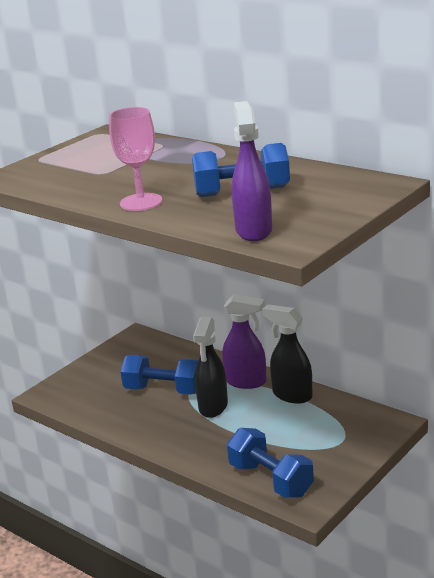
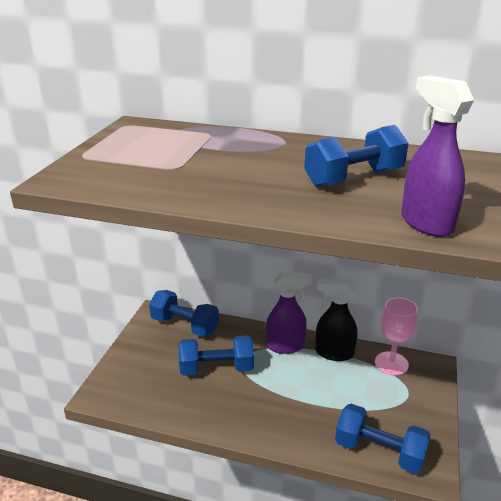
camera: 25 degrees left, 5 degrees up
(141, 202) = (258, 199): pink goblet -> pink goblet (391, 363)
(158, 350) = (185, 325): none -> blue dumbbell
(213, 407) = (273, 379): black spray bottle -> none

